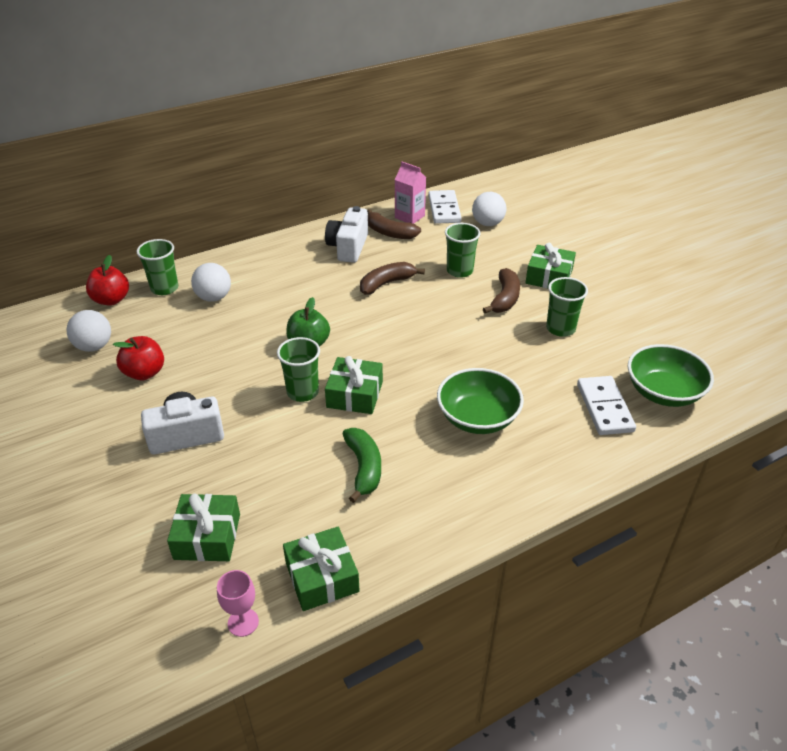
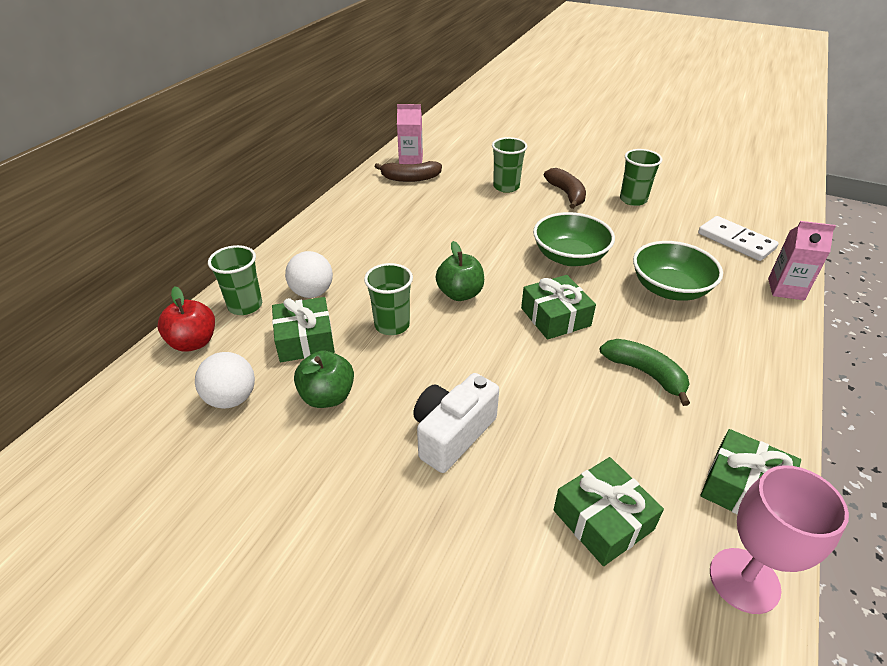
camera: 35 degrees left, 0 degrees up
(144, 373) = (327, 396): red apple -> green apple
(243, 622) = (744, 580): pink goblet -> pink goblet, size x1.75
(302, 392) = (509, 337): green cup -> green cup (392, 325)
(348, 247) = (389, 202): white camera -> none
(386, 283) = (461, 218): brown banana -> none
(444, 209) = (432, 147): white domino -> none
(487, 223) = (480, 146): white ball -> none
(549, 277) = (575, 167): green gift -> green gift (305, 339)
(585, 469) = (785, 289): none -> pink carton
(663, 392) = (753, 214): green bowl -> green bowl (569, 257)

